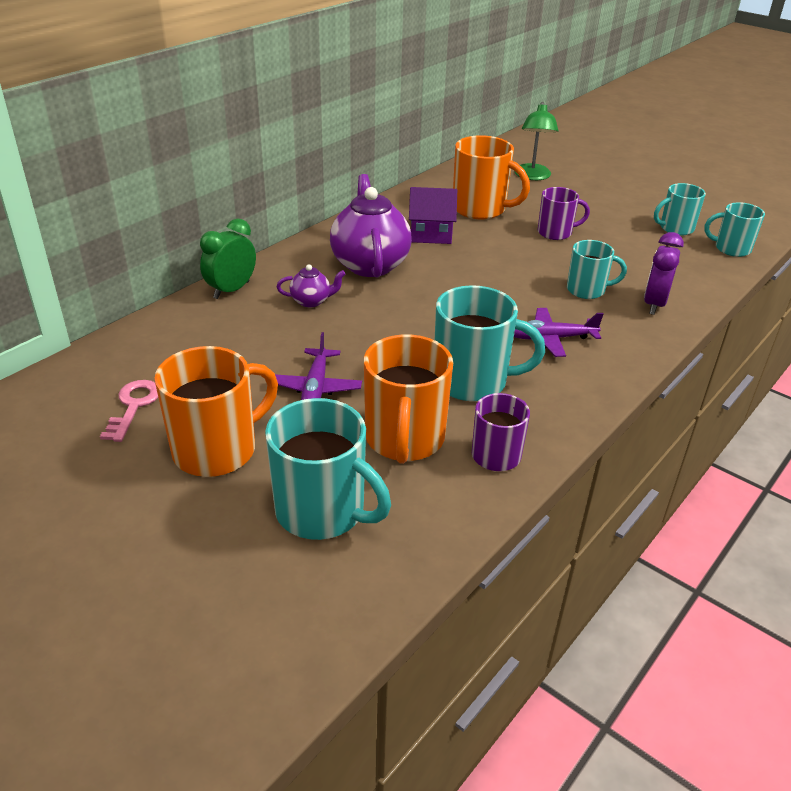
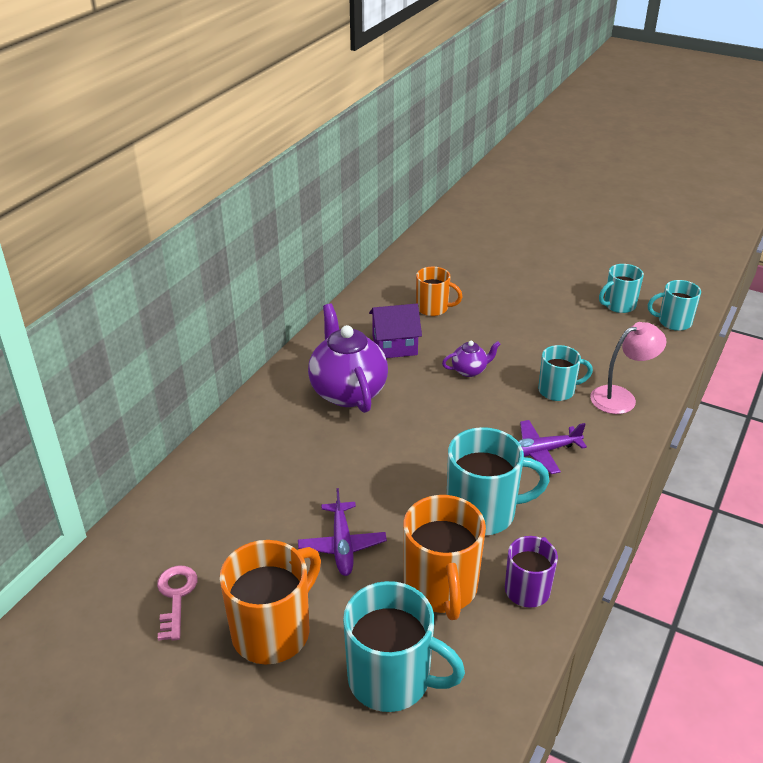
camera: 10 degrees left, 0 degrees up
(231, 290) = (223, 444): green clock -> none
(311, 301) = (305, 445): purple teapot -> purple teapot (469, 370)
(480, 209) = (433, 308): orange mug -> orange mug, size x0.61
(532, 176) = (471, 260): green lamp -> none
(556, 233) = (511, 327): purple mug -> none
(654, 304) = (621, 397): purple clock -> pink lamp

